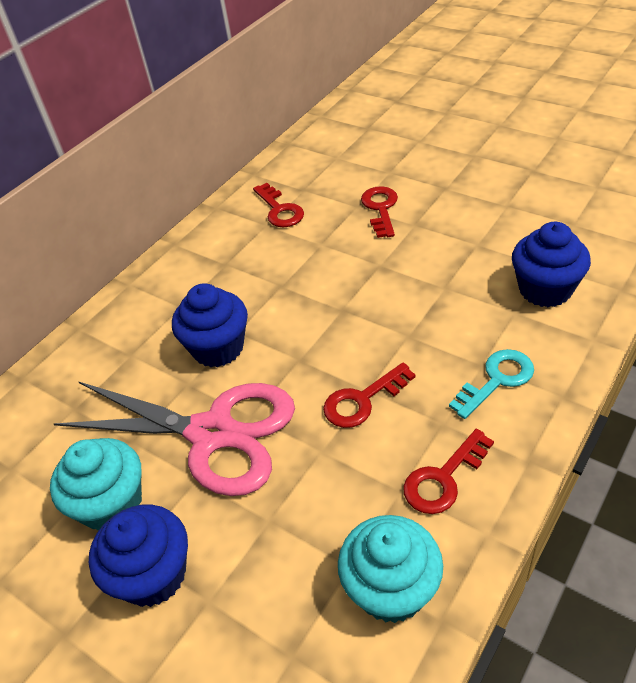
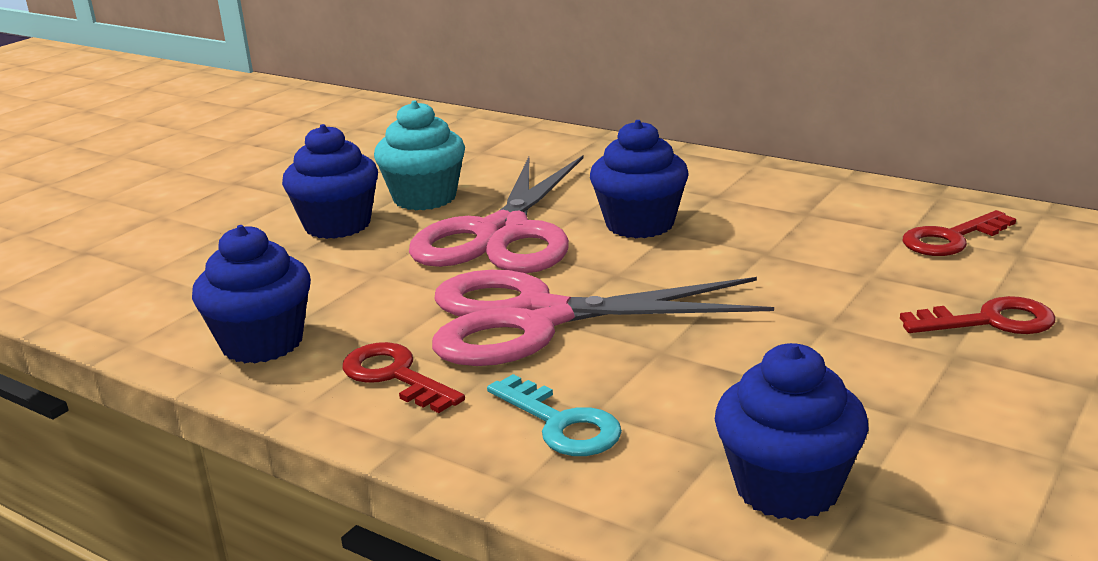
camera: 85 degrees right, 20 degrees down
(362, 400) = (537, 318): red key -> pink scissors
(391, 589) = (262, 343): turquoise cupcake -> blue cupcake

